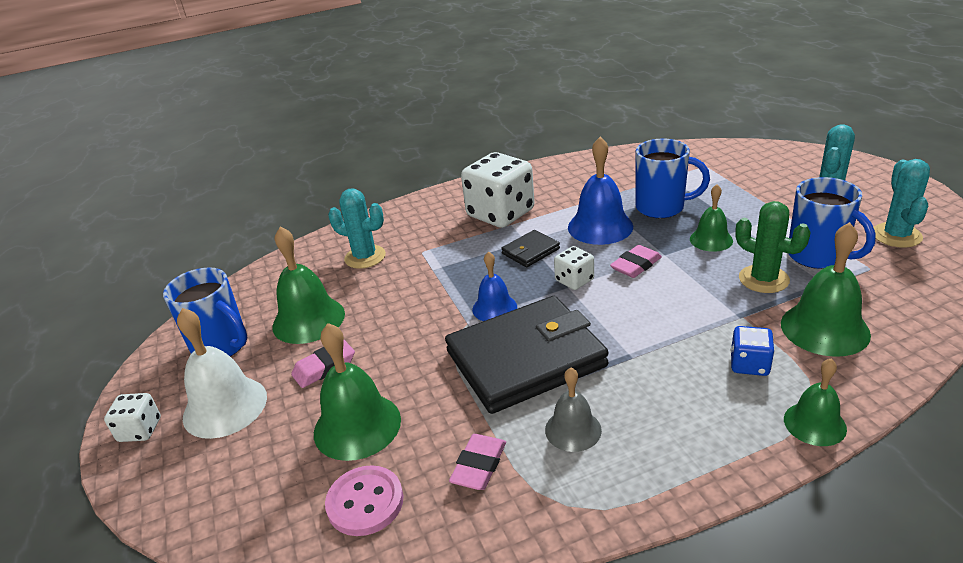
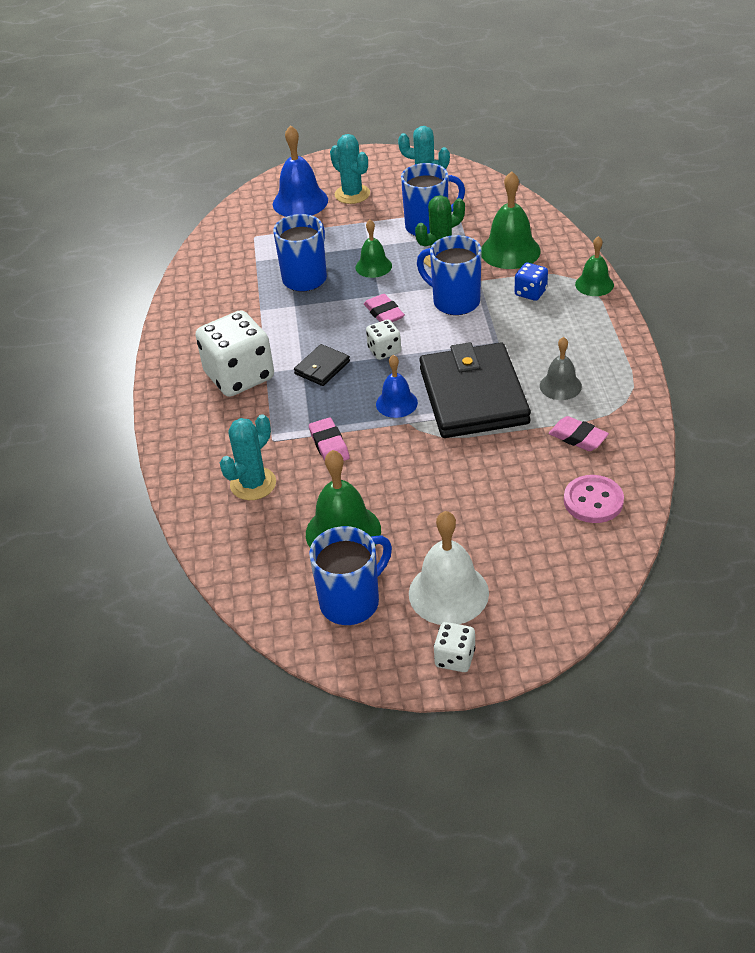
camera: 75 degrees left, 10 degrees up
(324, 367) = (424, 521): pink eraser -> pink eraser (329, 445)
(357, 426) = (510, 502): green bell -> none
(530, 251) = (322, 367): black wallet -> black wallet turned 60 degrees clockwise
(600, 227) = (311, 319): blue bell -> blue bell (300, 202)
(687, 307) = (454, 301): none -> blue mug

